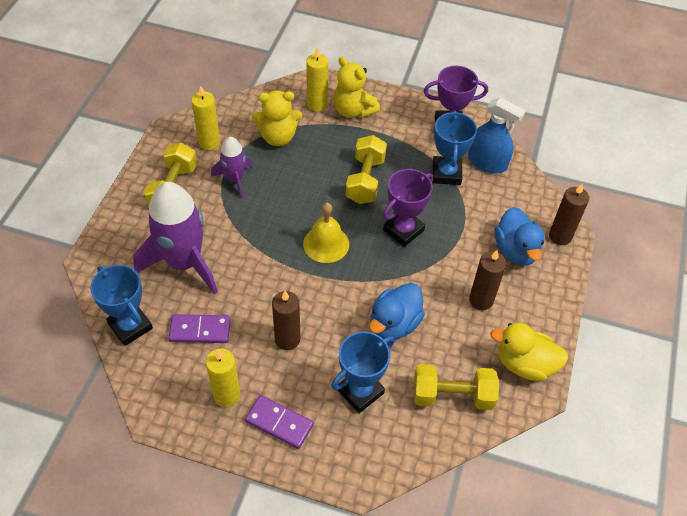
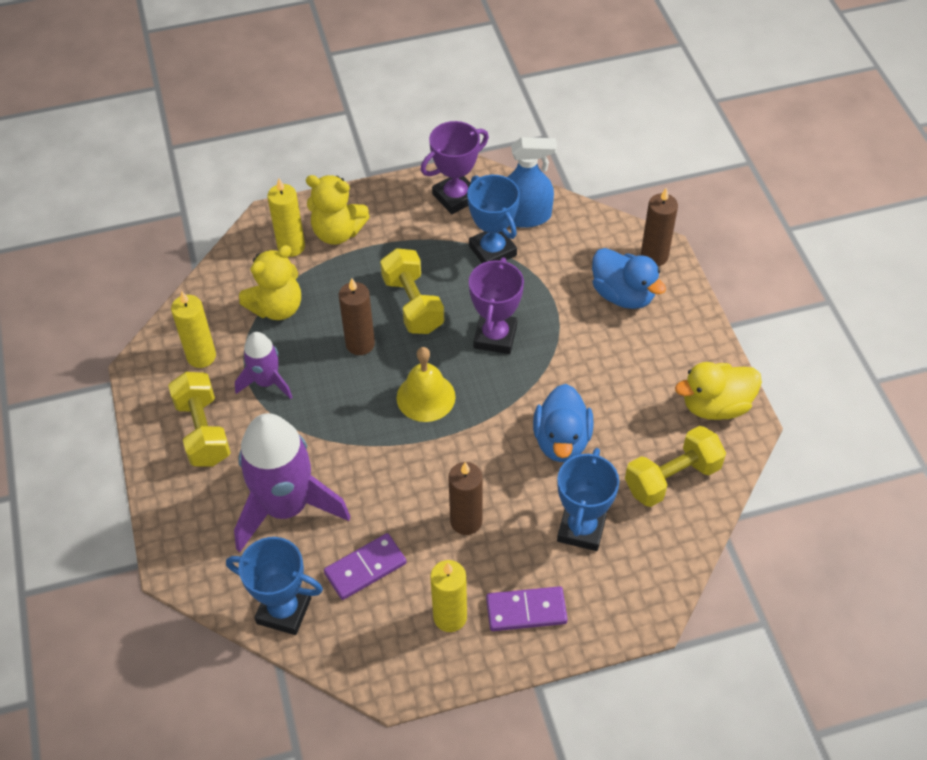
camera: 30 degrees left, 0 degrees up
(481, 300) = (627, 366): brown candle -> brown candle (360, 344)

